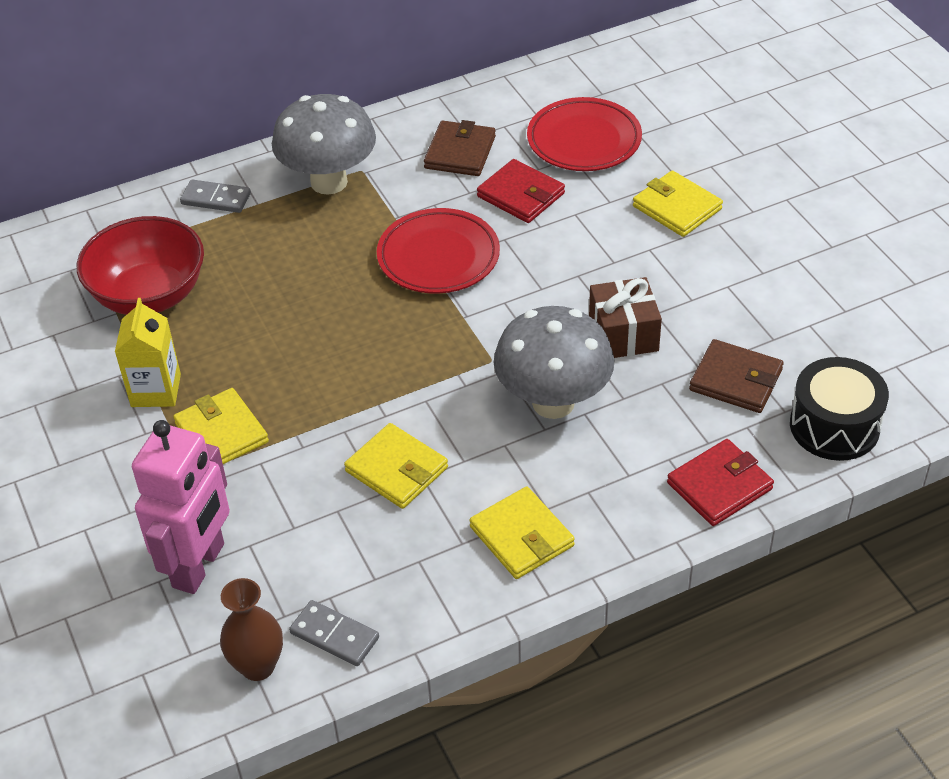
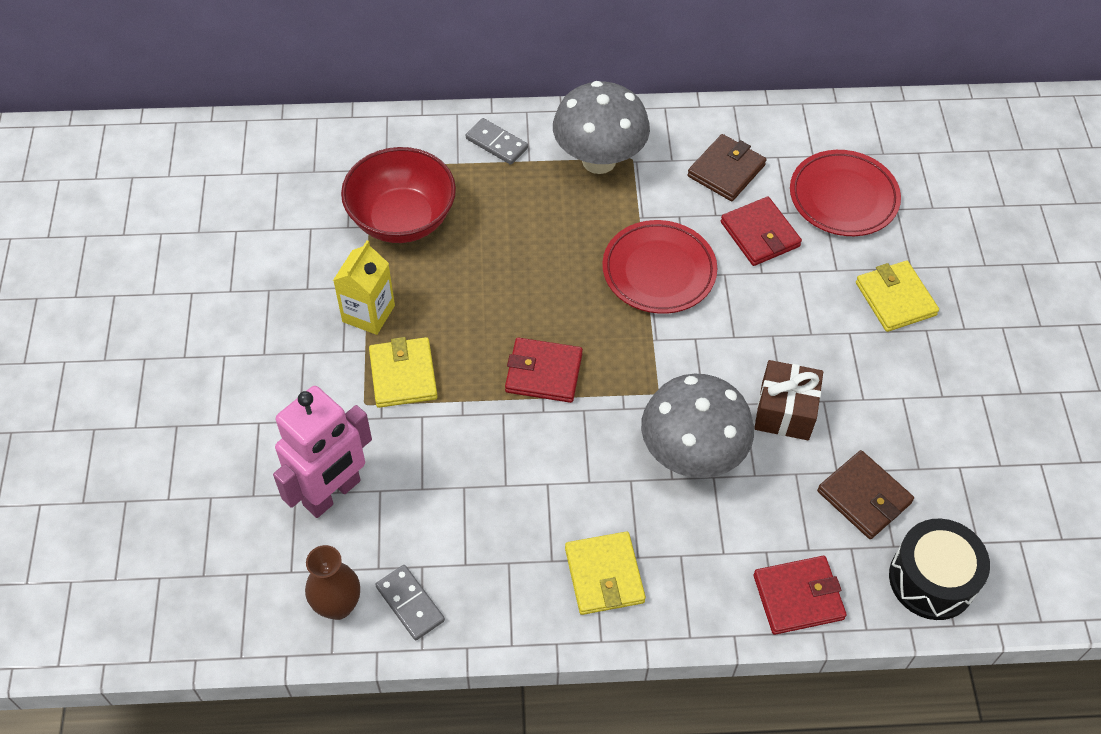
camera: 20 degrees right, 10 degrees up
(368, 382) = (543, 373): none -> red wallet
(397, 469) = (529, 468): yellow wallet -> none

